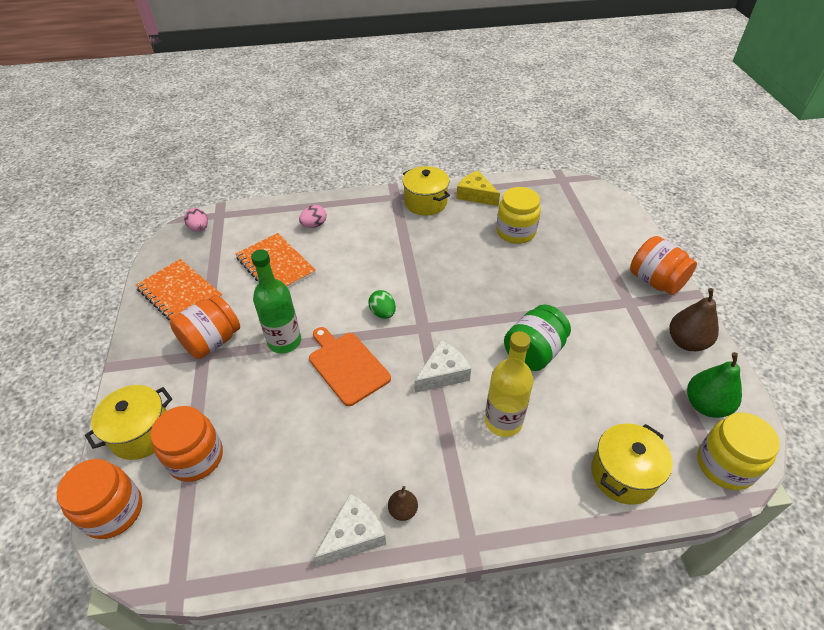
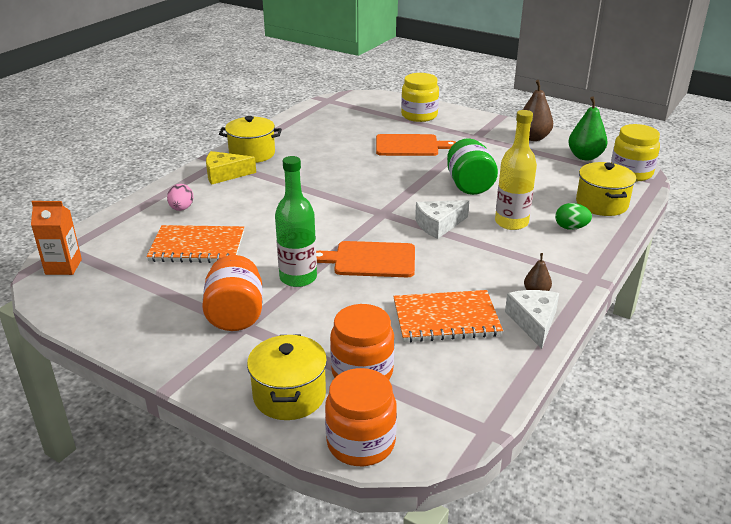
camera: 50 degrees left, 15 degrees down
(180, 293) = (138, 311): orange notebook -> orange notebook (446, 318)
(199, 228) = (63, 267): pink egg -> orange carton
(383, 313) = (341, 222): green egg -> green egg (571, 228)
(443, 373) = (438, 225): white cheese -> white cheese turned 120 degrees counterclockwise
(476, 195) = (283, 133): yellow cheese -> yellow cheese (225, 174)
(515, 232) = (349, 138): yellow jar -> yellow jar (419, 115)
(552, 272) = (410, 146): none -> orange cutting board
(655, 281) = (472, 121): orange jar -> none

